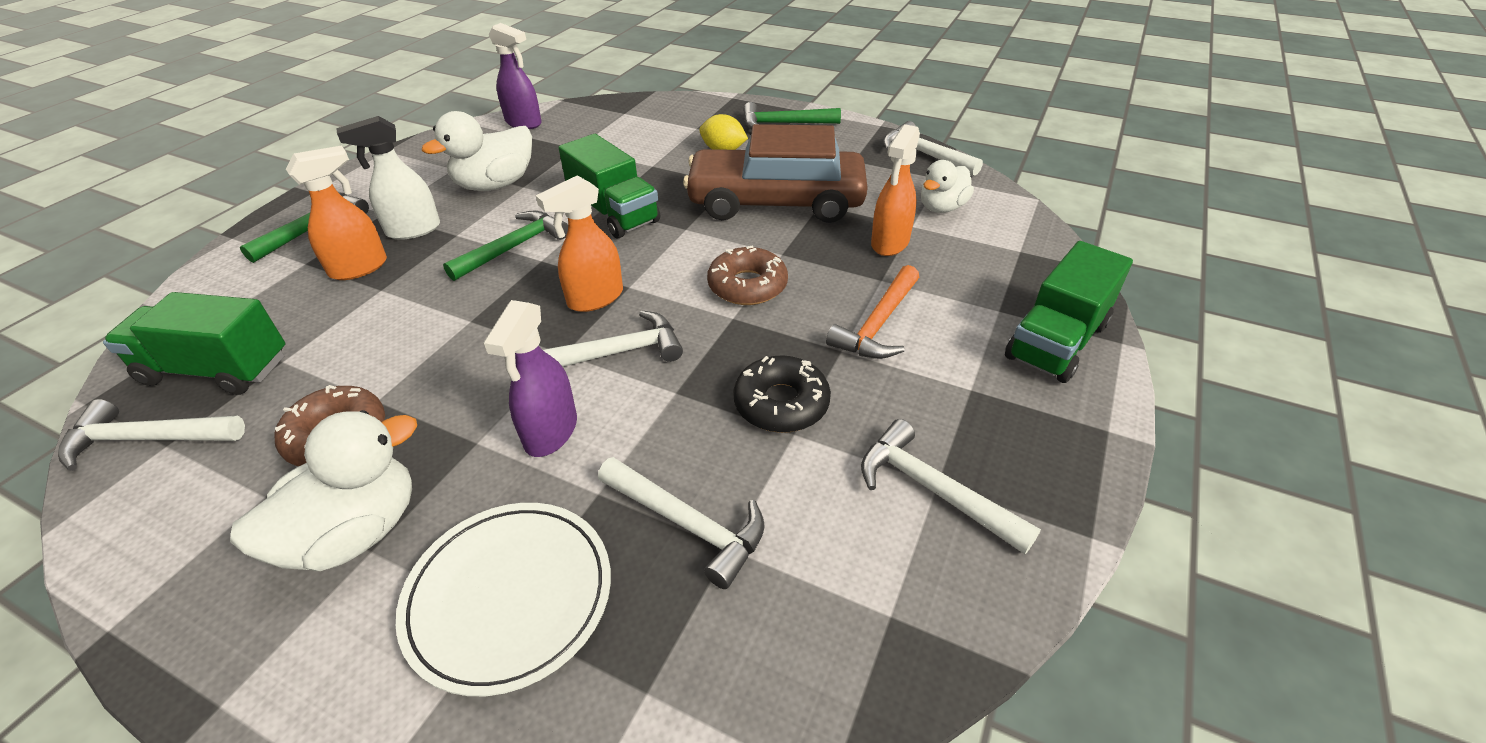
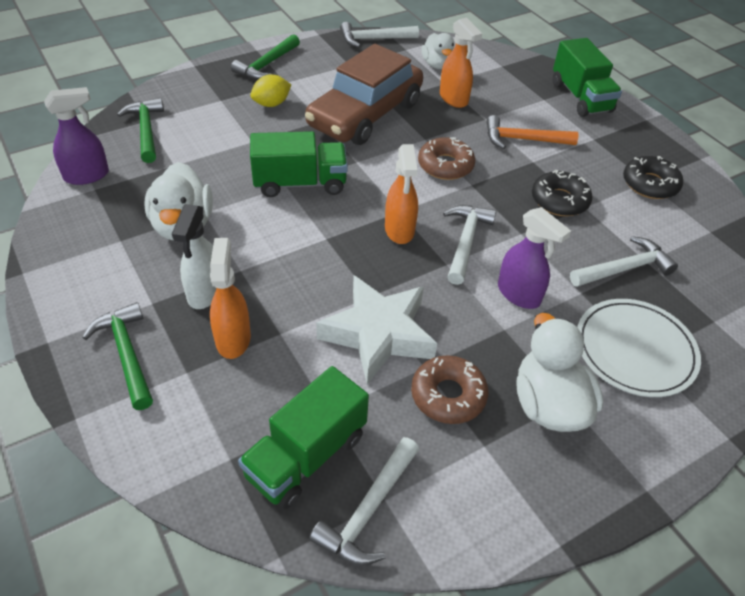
camera: 60 degrees left, 5 degrees up
(412, 348) = (378, 334): none -> white star
(514, 247) = (294, 246): green hammer -> green hammer (146, 130)
(878, 325) = (523, 140): orange hammer -> orange hammer turned 120 degrees clockwise
(932, 489) = (650, 184): white hammer -> black donut

